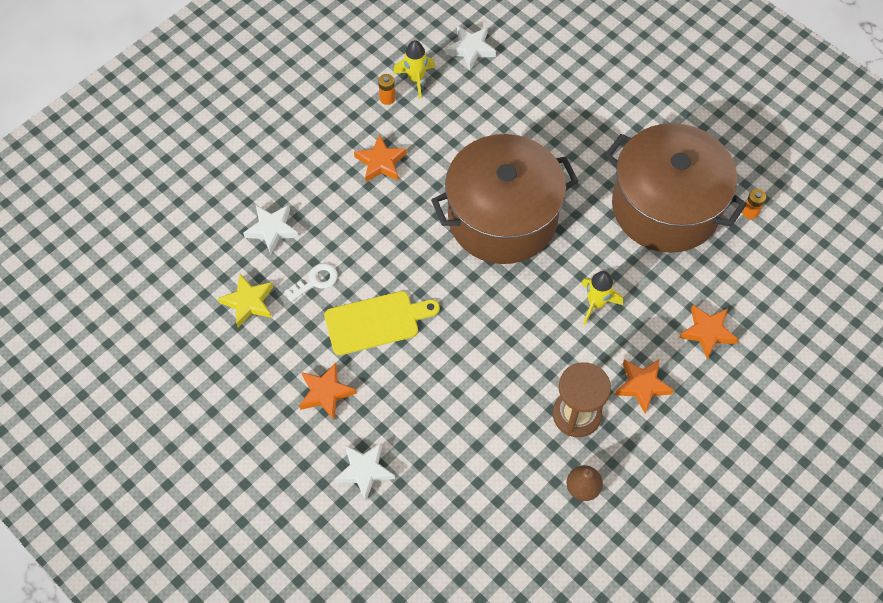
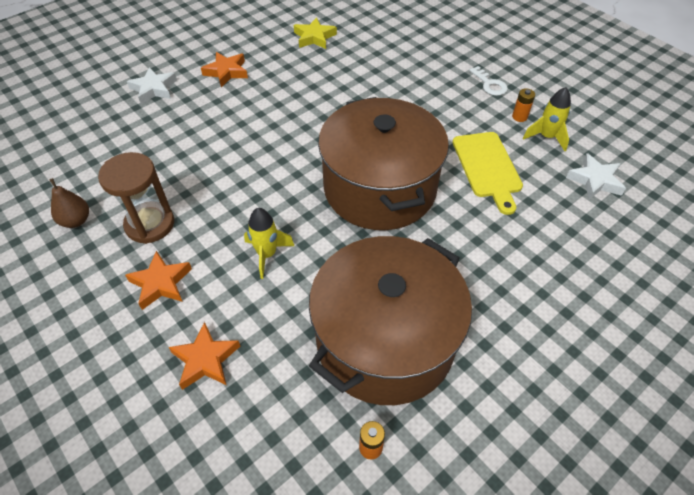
camera: 95 degrees right, 10 degrees down
(272, 230) = (378, 49): white star -> none
(315, 281) = (327, 69): white key -> white key (490, 84)
(376, 322) = (282, 100): yellow cutting board -> yellow cutting board (487, 167)
(381, 162) = (445, 110): orange star -> none

